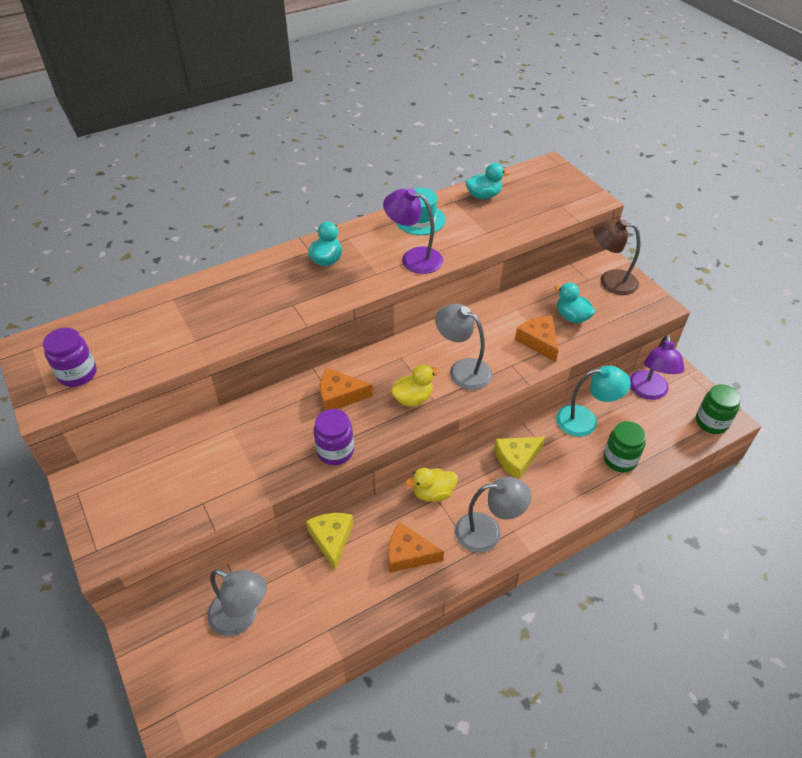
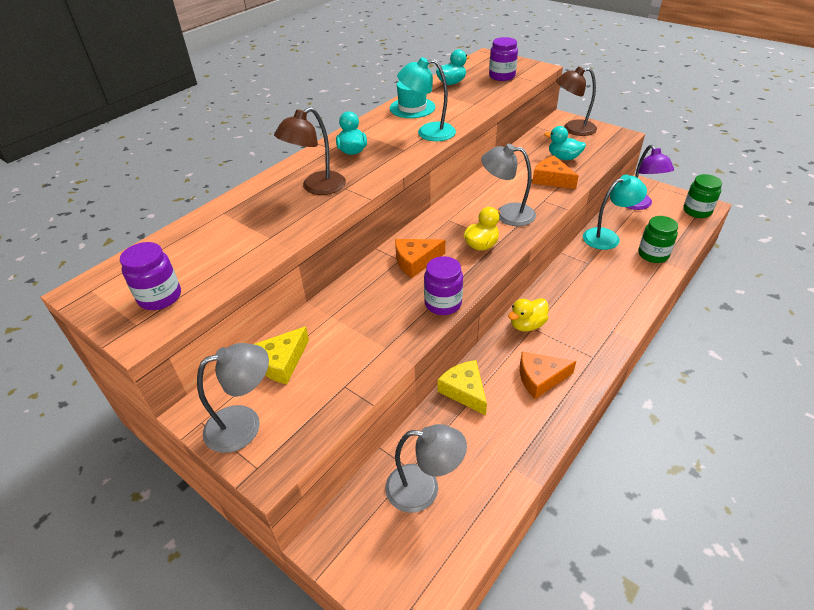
camera: 20 degrees left, 5 degrees down
(267, 295) = (316, 187): none -> brown lamp
(413, 258) = (428, 132): purple lamp -> turquoise lamp
(488, 532) = (593, 338): grey lamp -> grey lamp (244, 424)
(516, 459) = (576, 279): yellow cheese -> yellow cheese (281, 362)
(544, 201) = (502, 76): none -> purple jar

